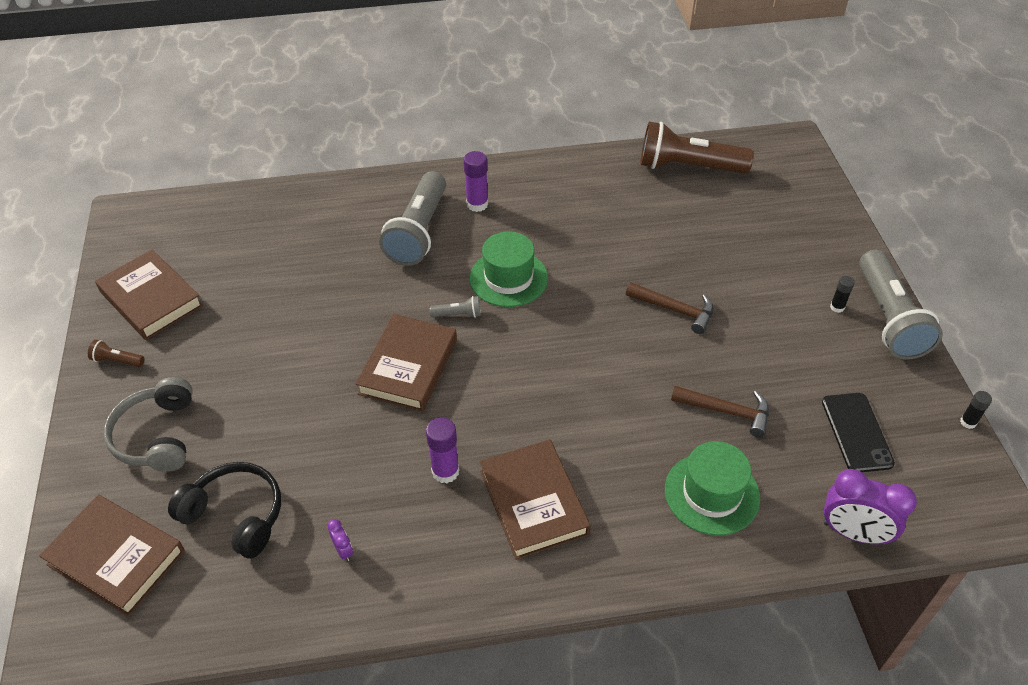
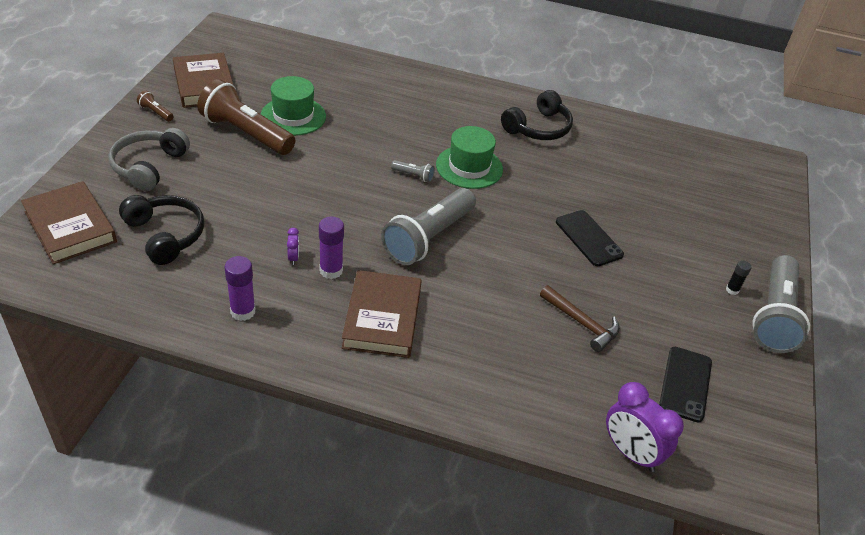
camera: 20 degrees right, 5 degrees down
(343, 550) = (222, 288): purple clock -> purple clock (293, 258)
(408, 367) = (352, 194): brown book -> none
(418, 232) = (422, 113): grey flashlight -> grey flashlight (428, 238)
(477, 204) = (479, 111): purple glue stick -> purple glue stick (243, 311)
(548, 199) = (538, 128): none -> black headphones
(675, 310) = (588, 238): brown hammer -> black phone
(688, 167) = (670, 147): brown flashlight -> brown flashlight (246, 133)
(712, 493) = (528, 373): green hat -> green hat (293, 116)
(968, 422) = (795, 419): black glue stick -> none

